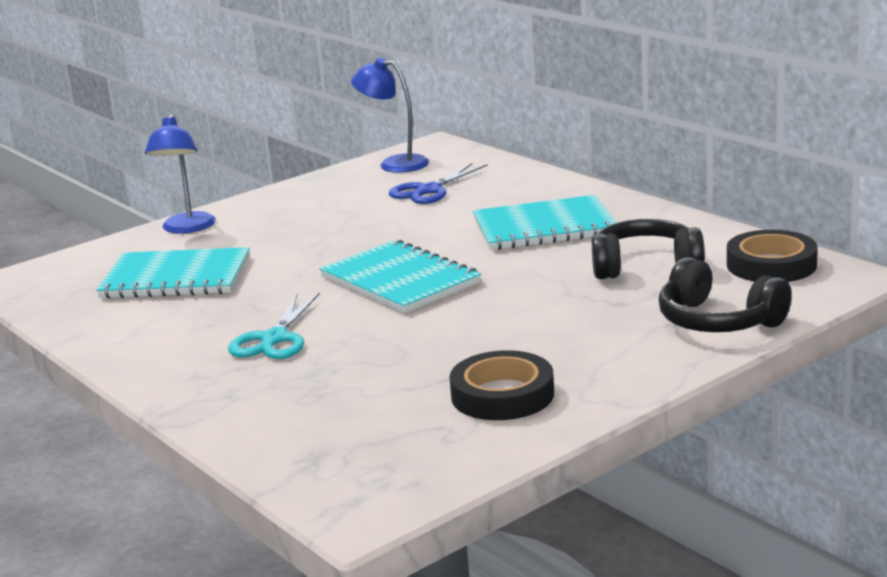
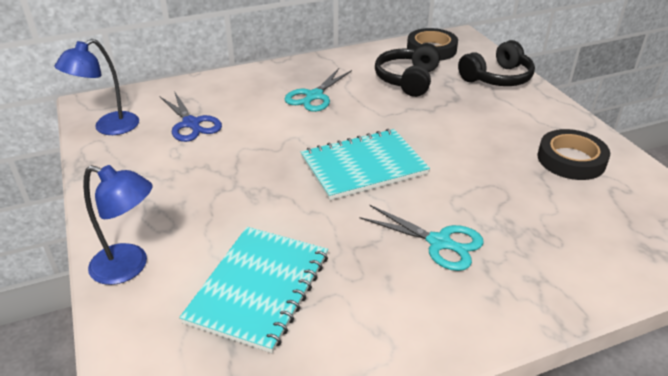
camera: 75 degrees left, 15 degrees up
(544, 227) = (314, 96): turquoise notebook -> turquoise scissors

